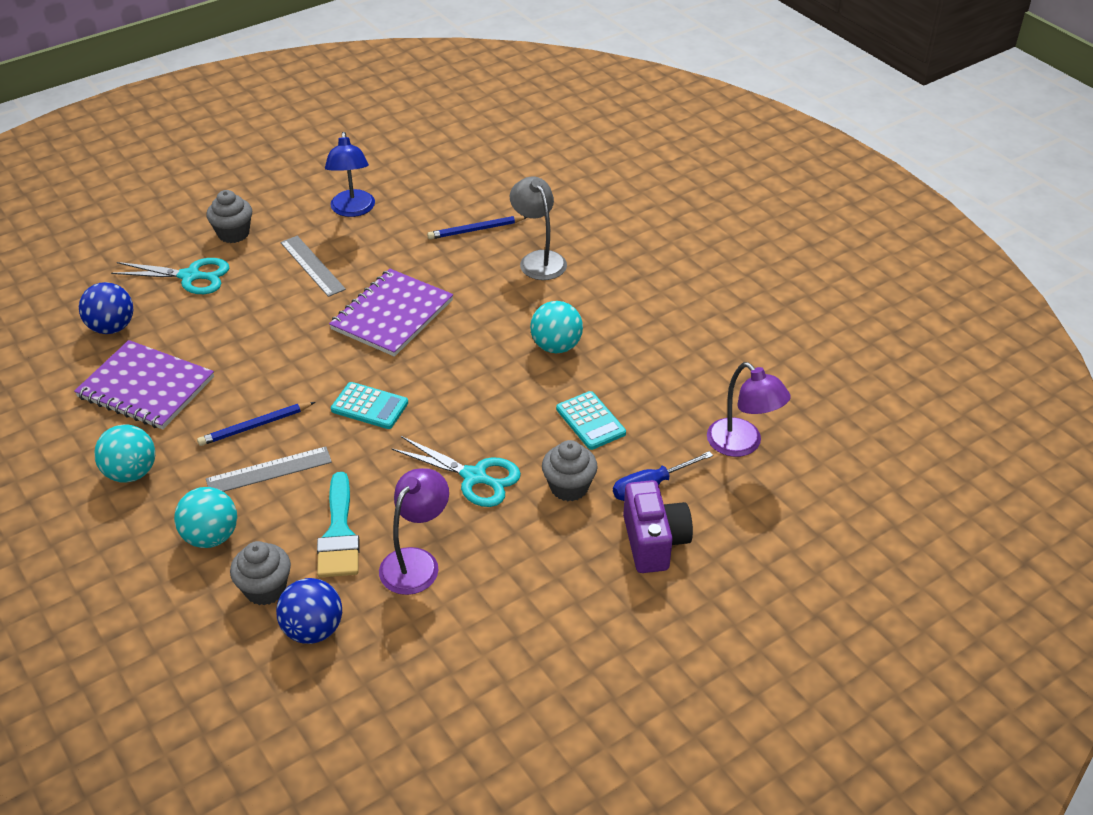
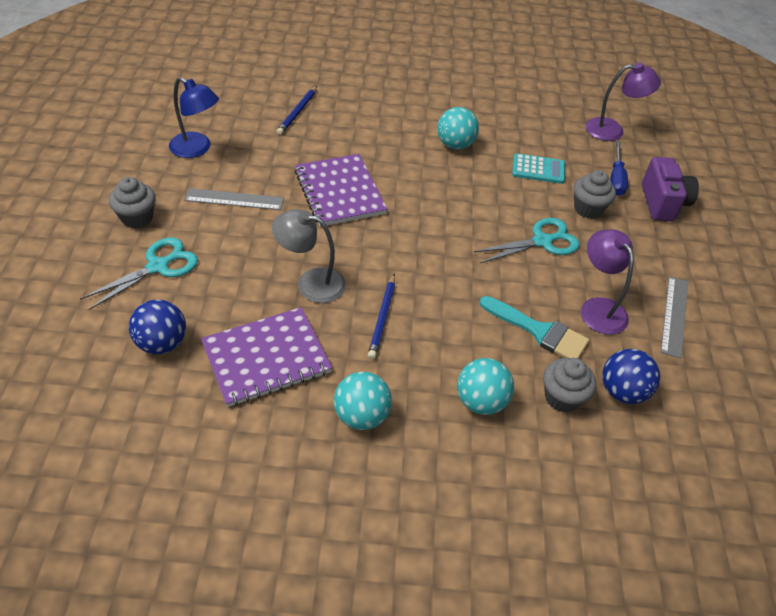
camera: 55 degrees left, 5 degrees up
(269, 471) = (439, 335): grey ruler -> grey ruler (674, 316)
(369, 406) = (424, 251): turquoise calculator -> none
(538, 259) = (362, 106): grey lamp -> grey lamp (311, 283)
(654, 542) = (663, 203): purple camera -> purple camera turned 60 degrees clockwise

